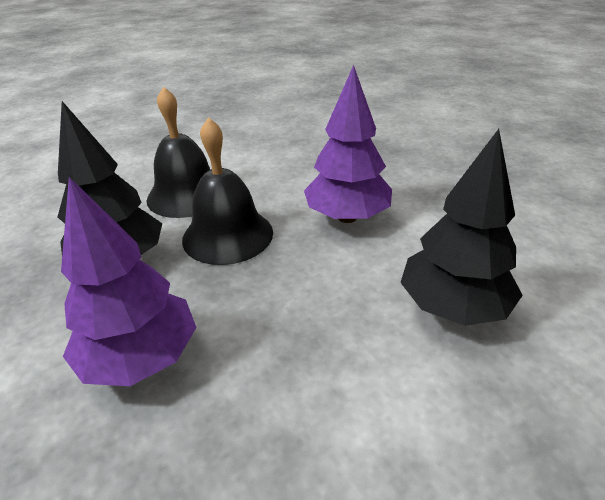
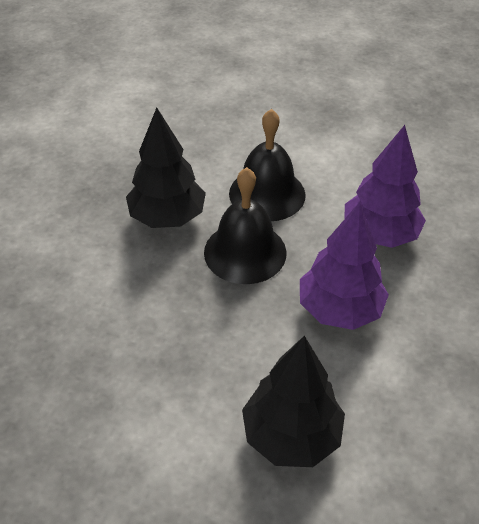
camera: 50 degrees right, 10 degrees up
(141, 358) = (105, 292): purple tree -> purple tree (379, 234)

